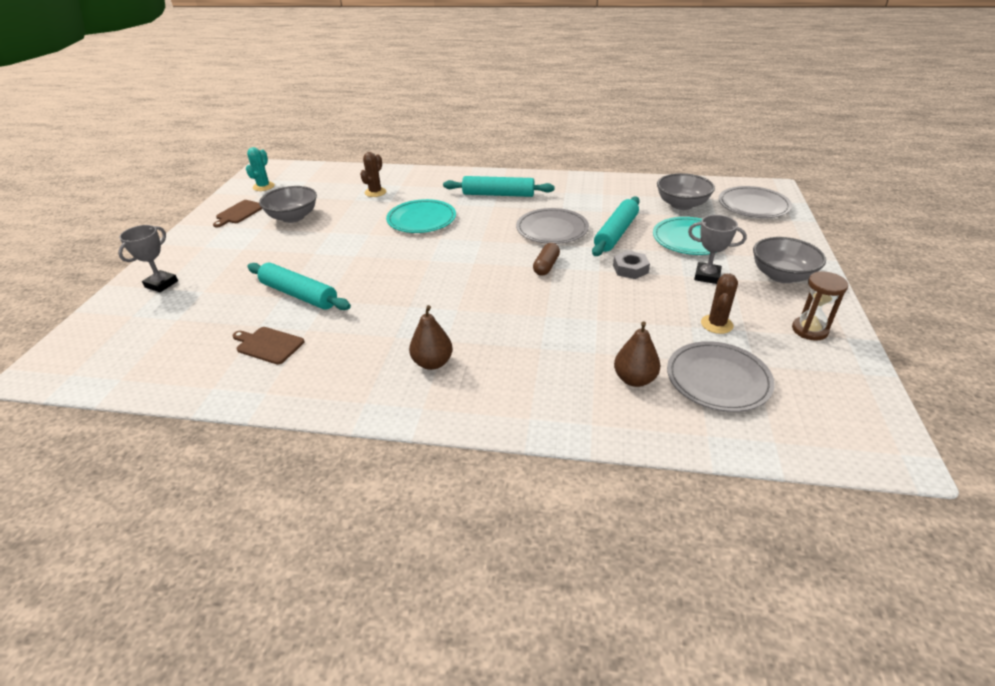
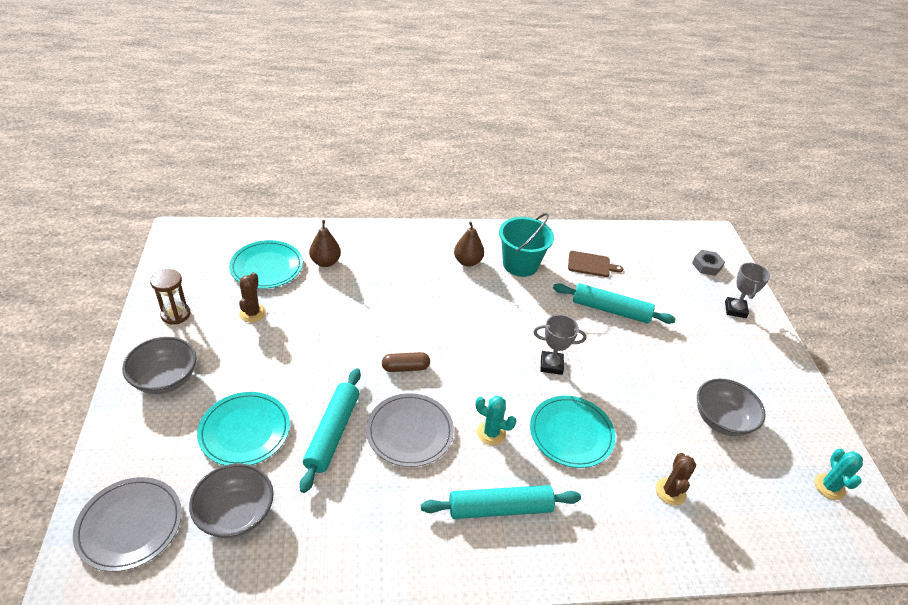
camera: 160 degrees right, 5 degrees up
(239, 213) = (790, 421): brown cutting board -> none
(362, 353) = (520, 264): none -> turquoise bucket
(486, 224) = (491, 433): none -> turquoise cactus
(546, 266) = (405, 367): brown capsule -> brown capsule turned 75 degrees clockwise
(630, 269) = (320, 372): grey nut -> grey nut (706, 266)
(707, 276) = (243, 370): grey trophy -> grey trophy (551, 365)
(718, 379) = (267, 267): grey plate -> turquoise plate

